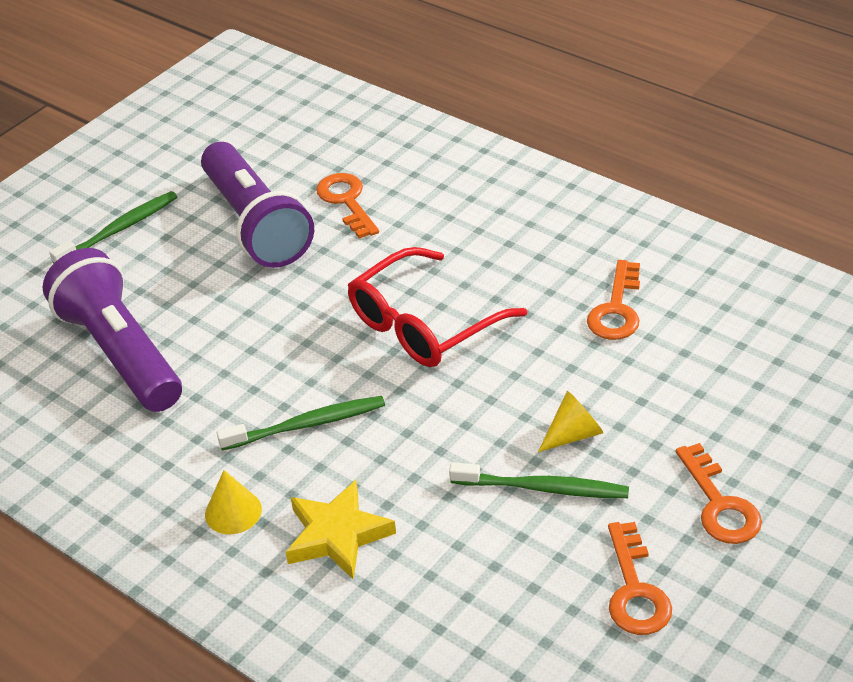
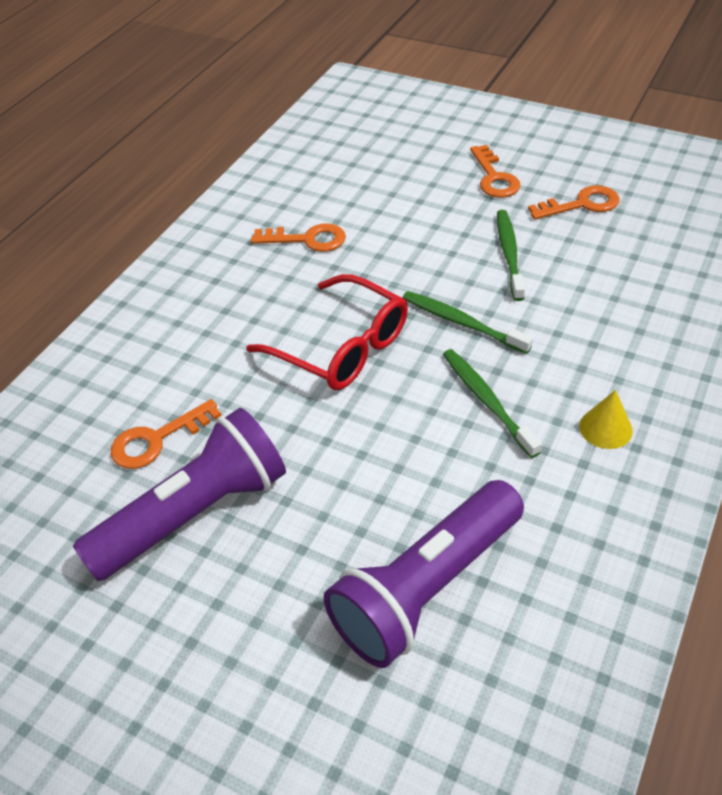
camera: 100 degrees left, 5 degrees up
(120, 229) = (202, 664): green toothbrush -> green toothbrush (461, 322)
(337, 535) = (601, 355): yellow star -> none
(573, 434) = (450, 246): yellow cone -> none
(719, 504) = (494, 178): orange key -> orange key turned 105 degrees clockwise

